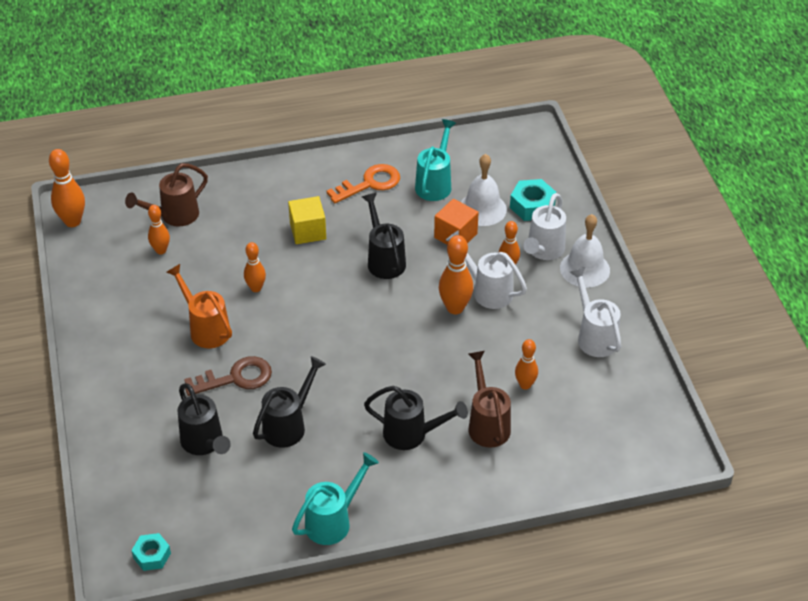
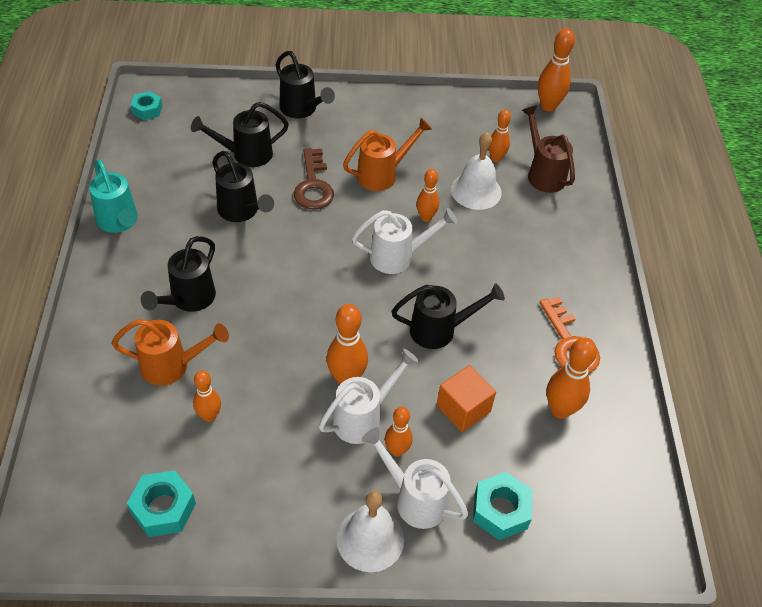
camera: 100 degrees right, 5 degrees up
(120, 414) = (301, 109): none -> black watering can
(308, 231) = (500, 272): yellow cube -> none
(435, 184) = (560, 410): turquoise watering can -> orange bowling pin
(482, 209) = (505, 450): white bell -> white bell (476, 191)
(487, 424) = (172, 366): brown watering can -> orange watering can
(594, 336) = (253, 512): white watering can -> white watering can (398, 257)
(615, 390) = (163, 508): none -> turquoise nut

